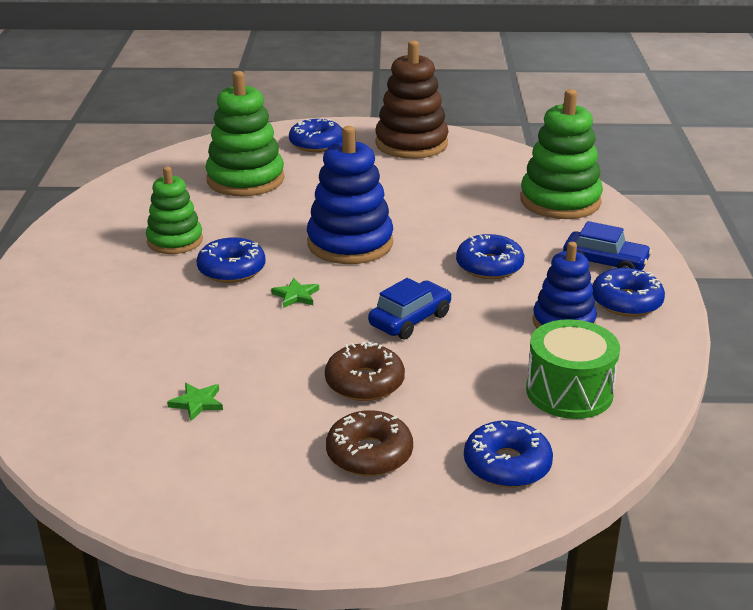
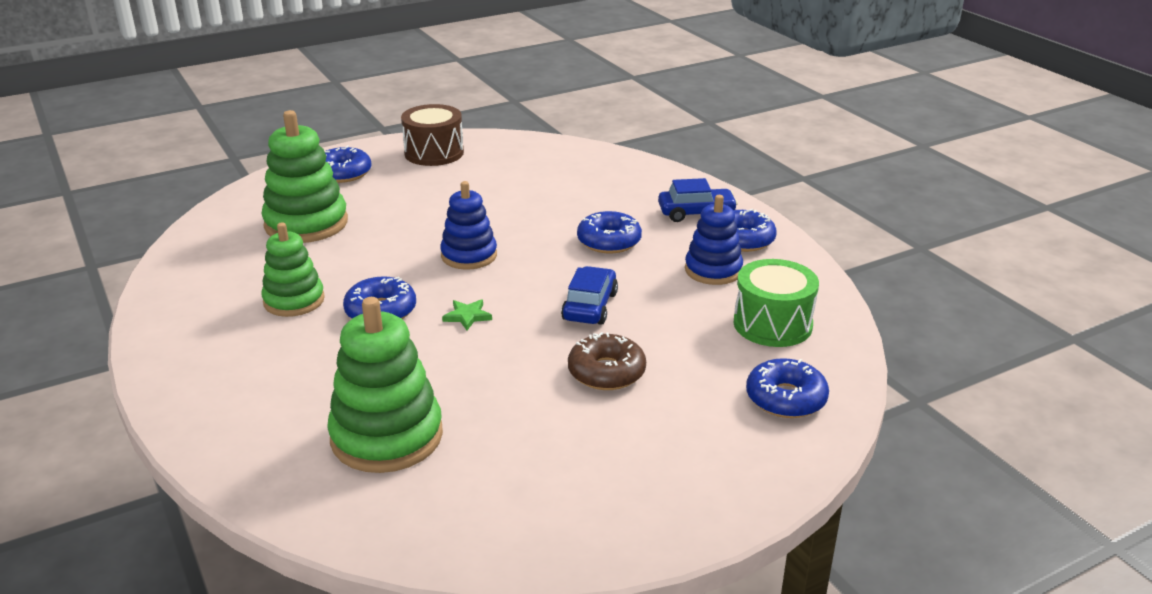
camera: 30 degrees left, 0 degrees up
(197, 403) = (476, 442): green star -> none
(350, 243) = (469, 255): blue stacking toy -> blue stacking toy, size x0.65
(369, 454) = (672, 430): brown donut -> none
(411, 144) = (434, 153): brown stacking toy -> brown drum
(560, 201) = (611, 172): green stacking toy -> green stacking toy (387, 436)

